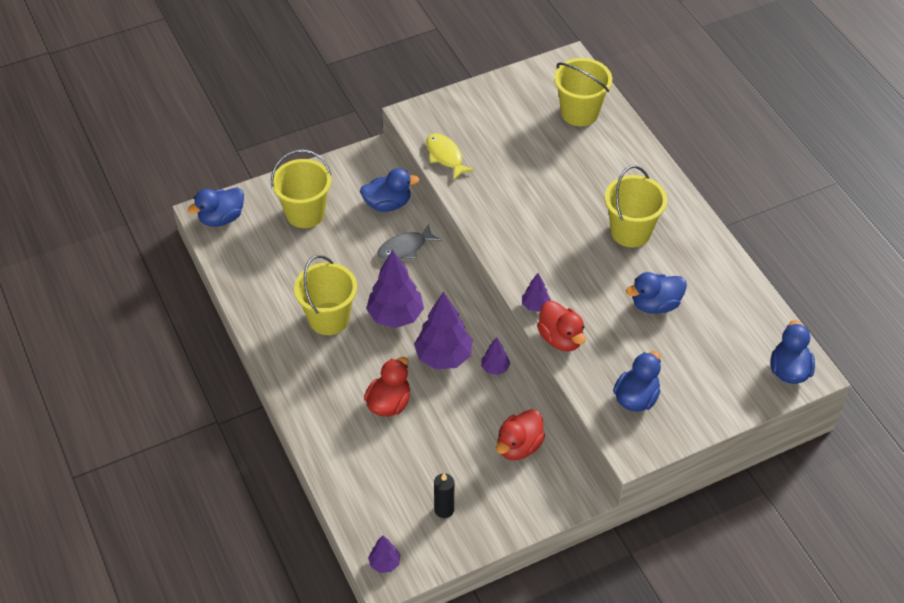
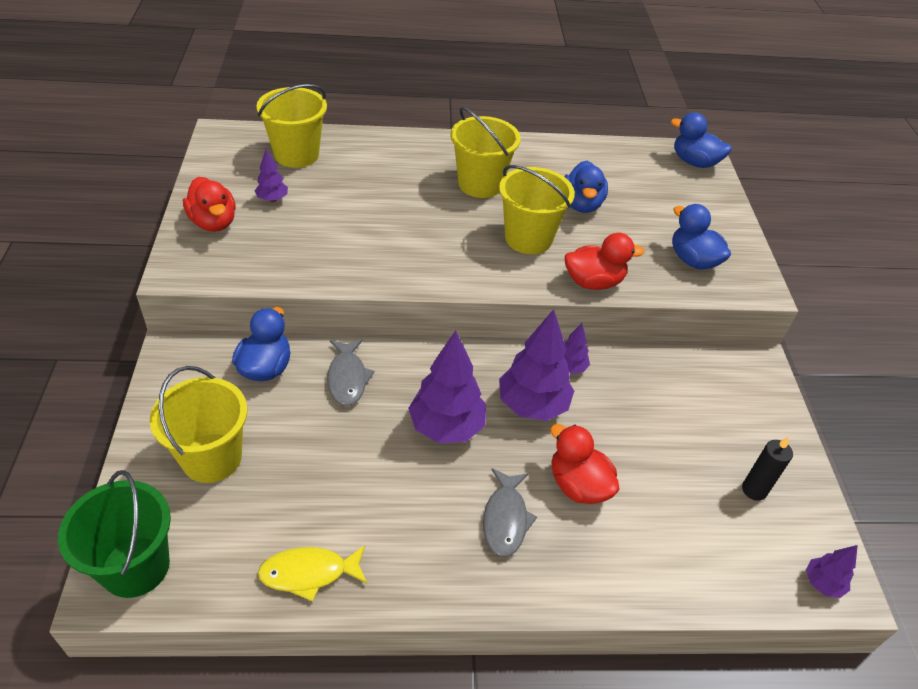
camera: 70 degrees left, 5 degrees down
(221, 218) = (135, 567): blue duck -> green bucket
(329, 318) = (410, 499): yellow bucket -> yellow bucket (528, 238)
(340, 372) = (505, 519): none -> grey fish
(445, 156) = (268, 269): yellow fish -> yellow fish (309, 573)
(519, 446) = (684, 389): red duck -> red duck (214, 222)
(535, 306) = (539, 283): purple tree -> purple tree (272, 199)

